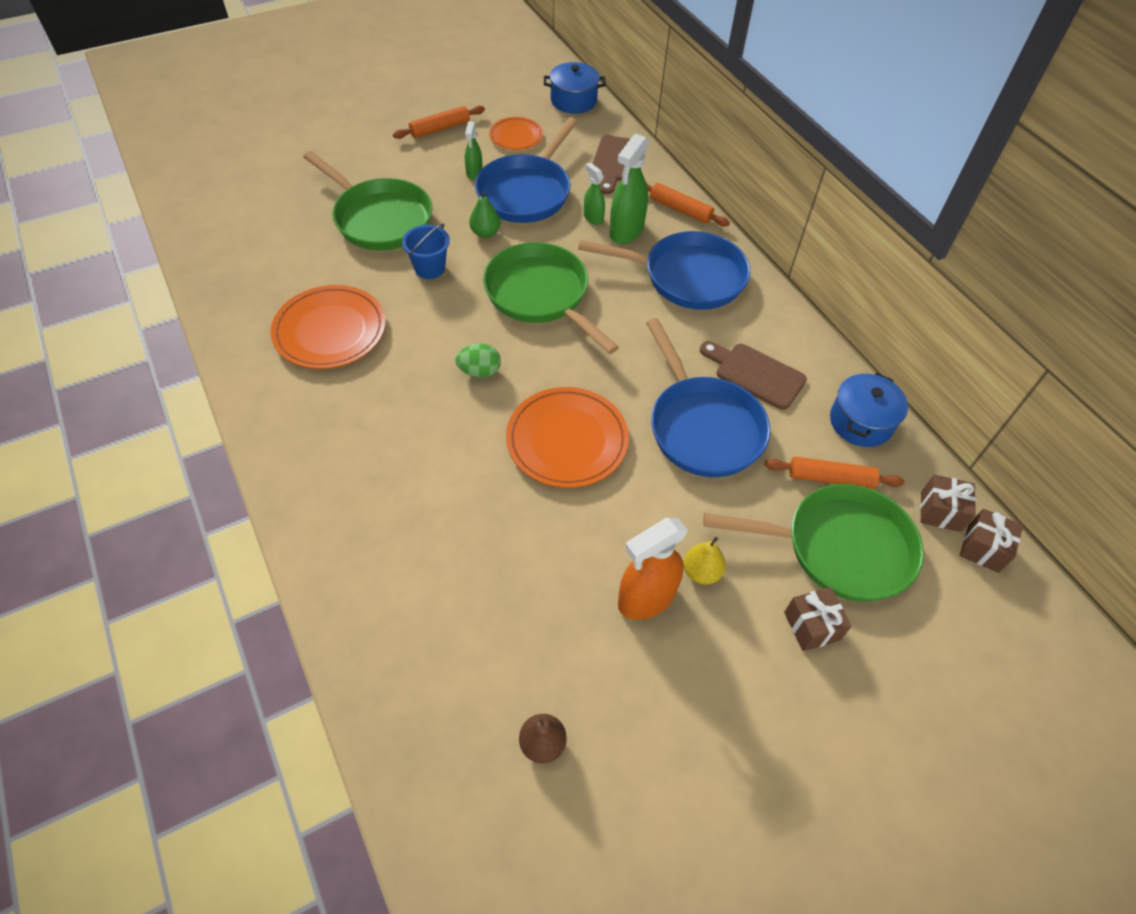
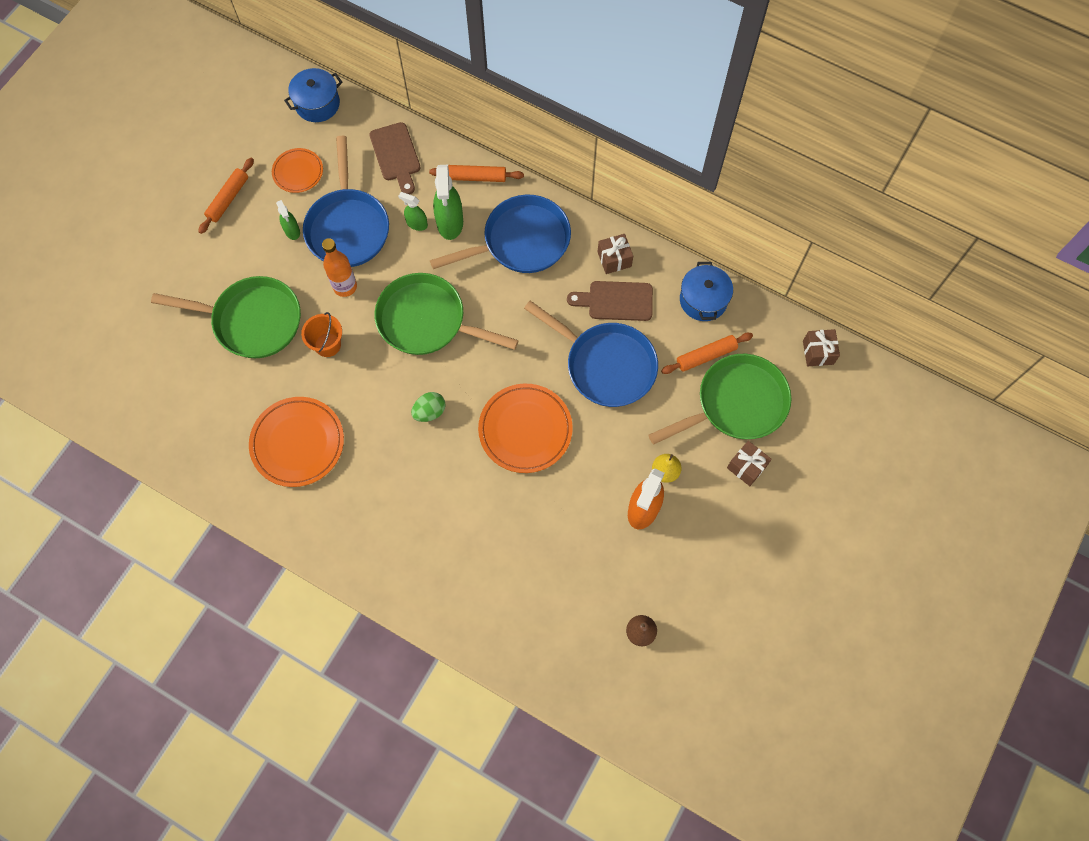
camera: 30 degrees left, 15 degrees up
(430, 268) = (327, 345): blue bucket -> orange bucket
(485, 233) = (345, 286): green pear -> orange bottle
(940, 511) = (782, 340): brown gift -> brown gift (614, 259)

